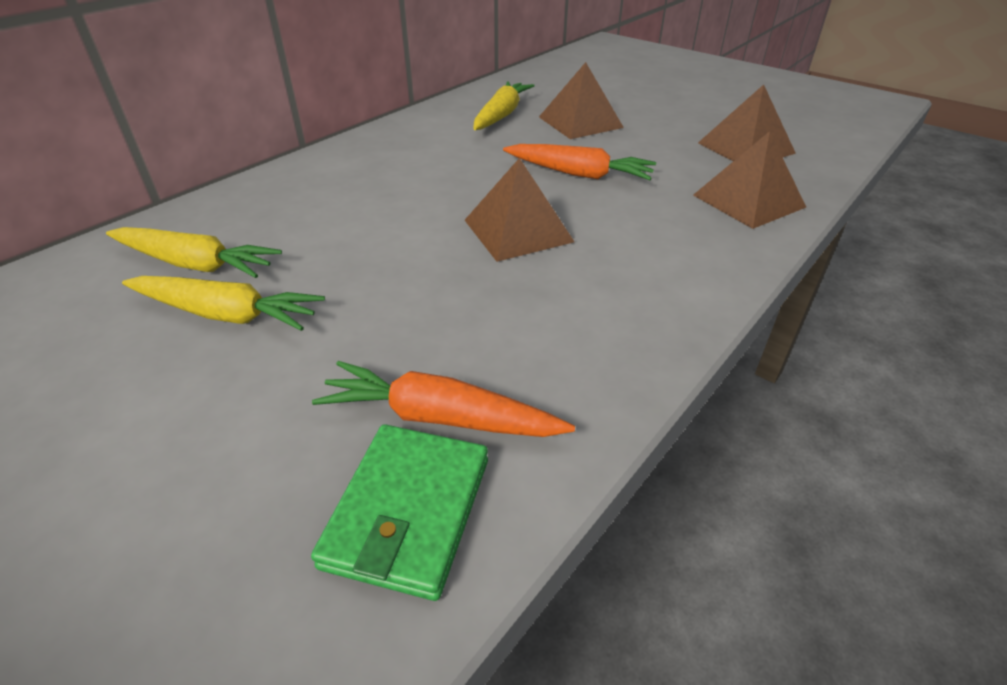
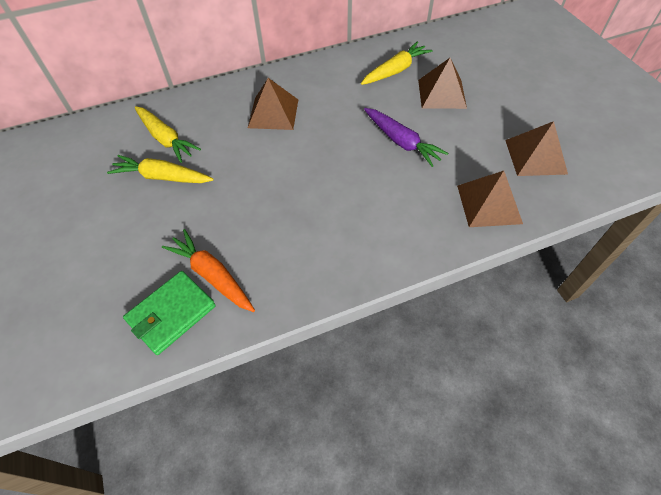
camera: 30 degrees right, 15 degrees up
(226, 314) = (162, 177): yellow carrot -> yellow carrot turned 150 degrees clockwise
(518, 230) = (330, 175): brown pyramid -> brown pyramid (273, 113)
(579, 174) = (401, 142): orange carrot -> purple carrot

